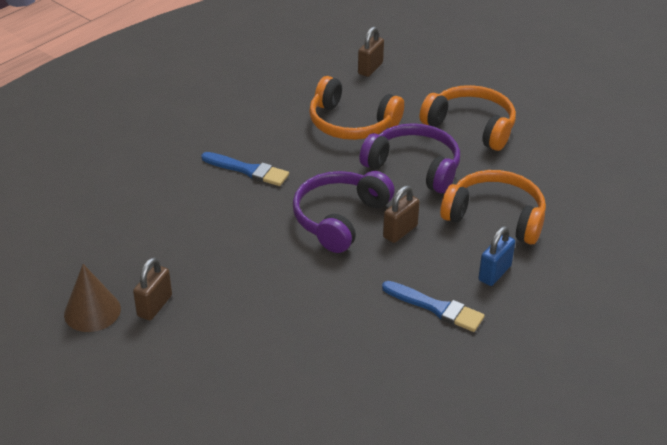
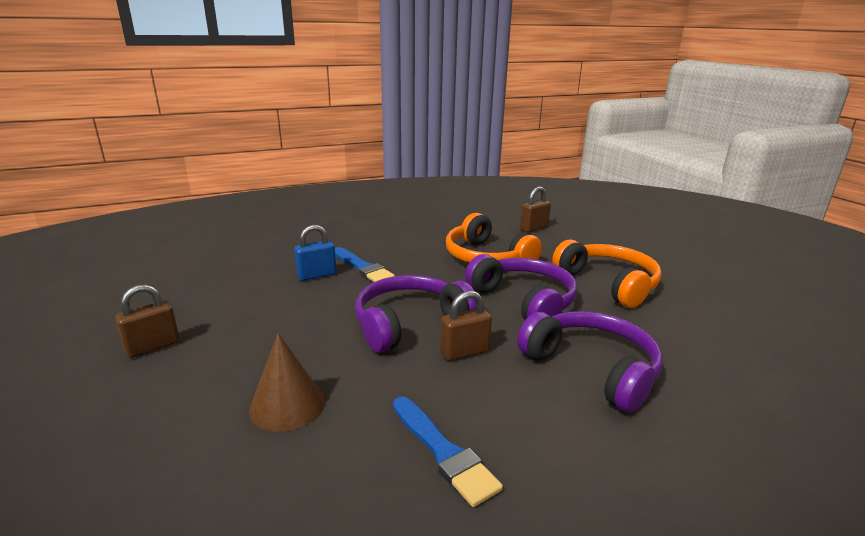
camera: 25 degrees right, 15 degrees down
(92, 311) = (98, 334): brown cone -> brown cone (287, 405)
(494, 273) = (554, 433): blue padlock -> blue padlock (317, 275)
(495, 216) = (592, 368): orange headphones -> purple headphones

